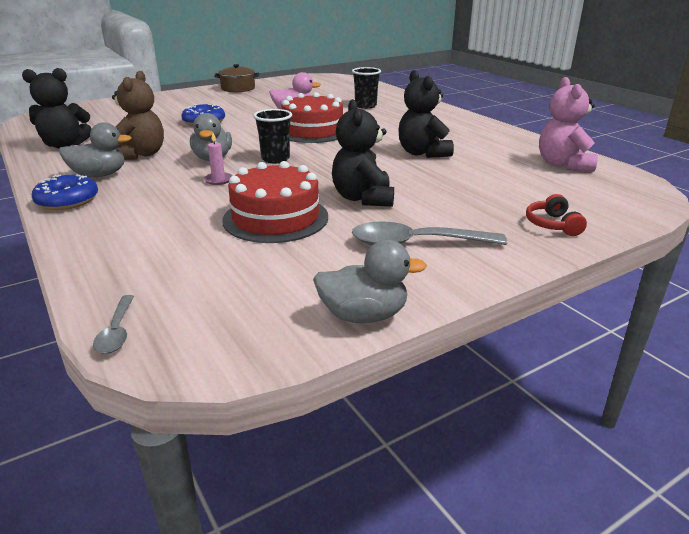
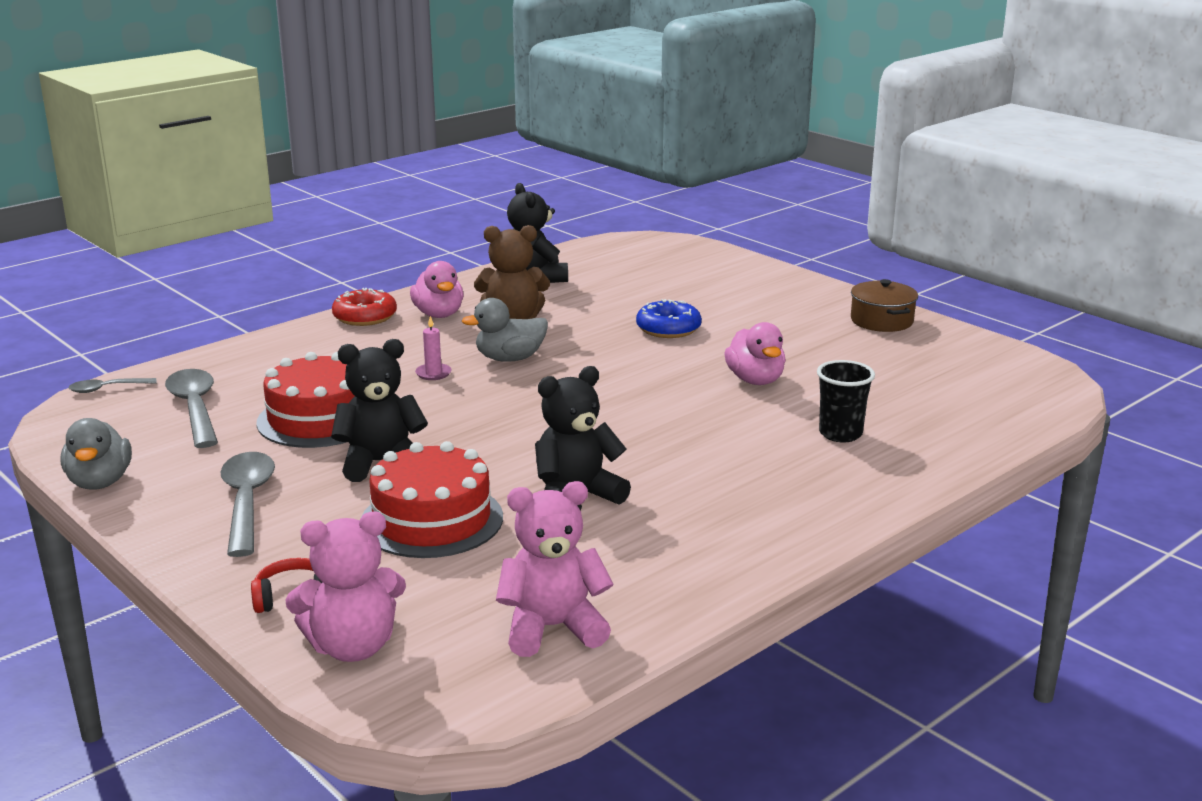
camera: 80 degrees right, 5 degrees down
(67, 201) = (365, 317): blue donut -> red donut
(99, 175) = (439, 314): grey duck -> pink duck
(215, 273) = (195, 408): none -> grey spoon
(275, 159) = (518, 395): black cup -> none
(312, 131) = (657, 405): red cake -> red cake (432, 520)
(602, 208) = (353, 647): none -> pink teddy bear

